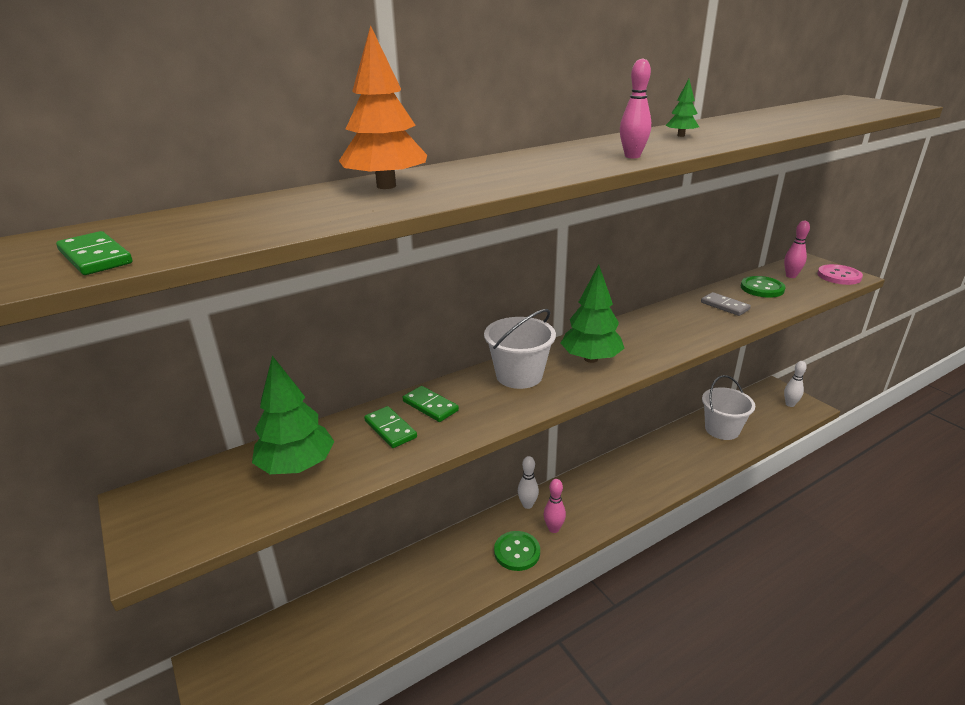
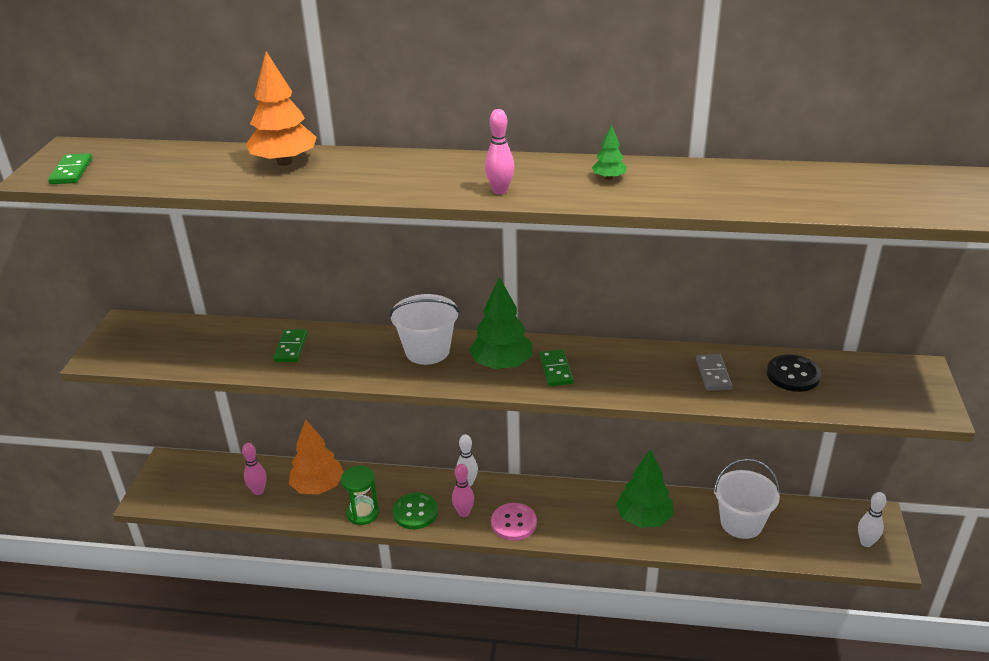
camera: 40 degrees right, 5 degrees up
(297, 466) = (213, 344): green tree -> green tree (644, 518)
(406, 584) = (318, 486): none -> orange tree
(430, 406) = (336, 344): green domino -> green domino (556, 370)
(474, 581) = (363, 513): none -> green hourglass
(762, 288) = (793, 375): green button -> black button
(791, 276) = (858, 376): pink bowling pin -> pink bowling pin (258, 491)
(839, 276) = (919, 403): pink button -> pink button (513, 523)

